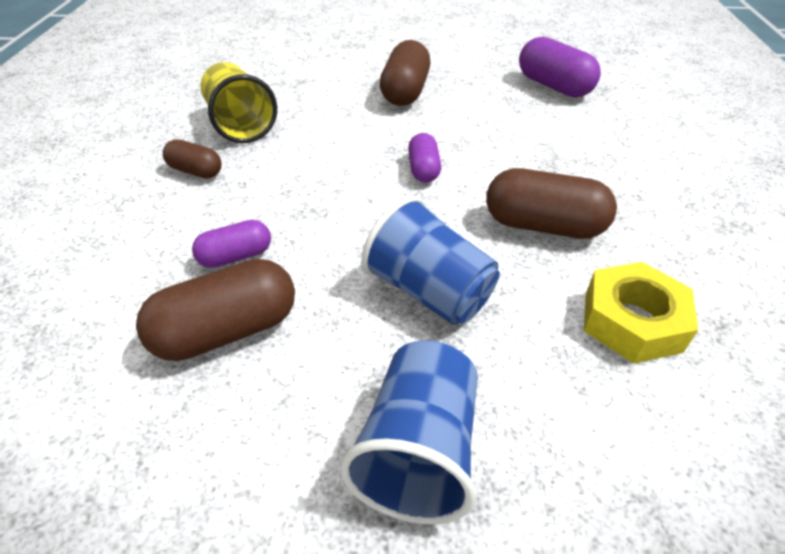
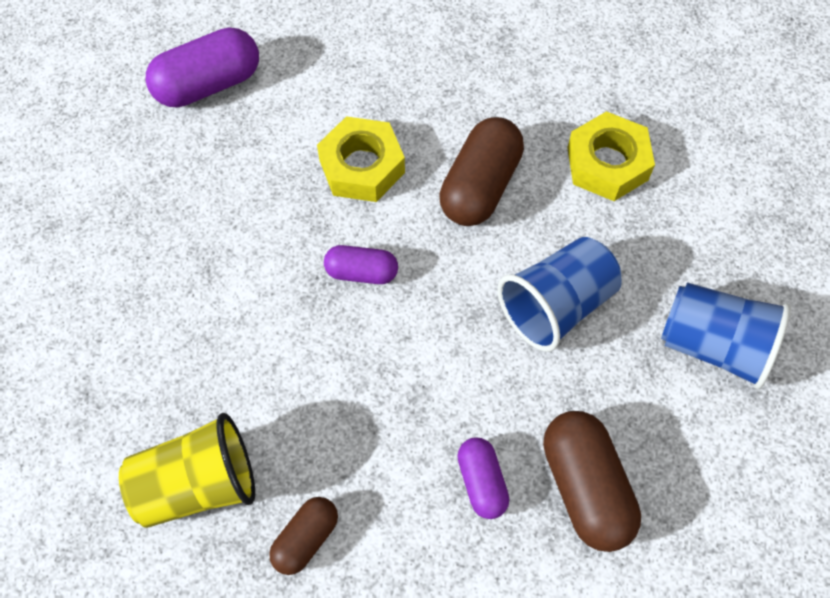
camera: 80 degrees left, 20 degrees up
(405, 92) = (169, 258): brown capsule -> none
(524, 158) = (362, 166): none -> yellow nut

